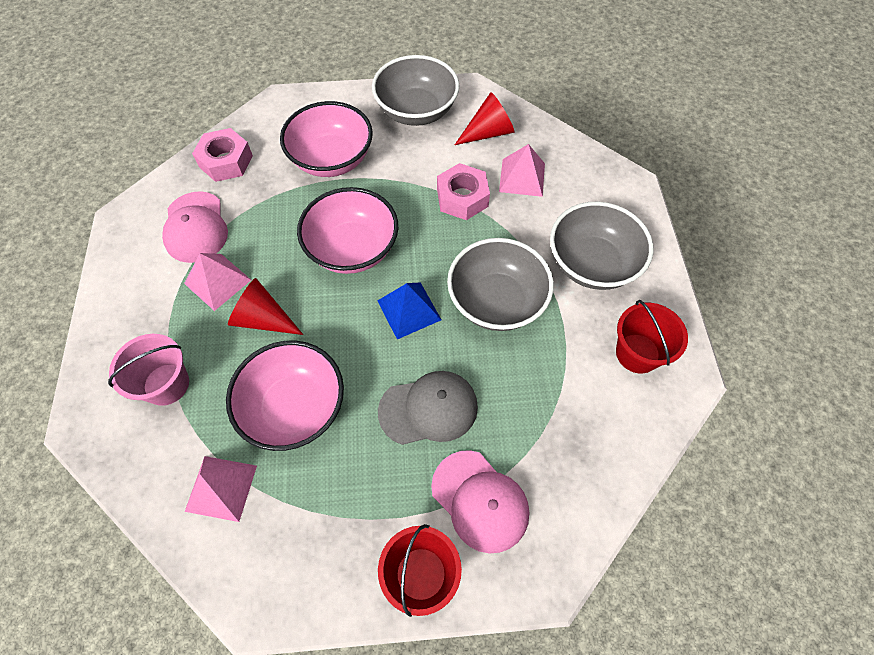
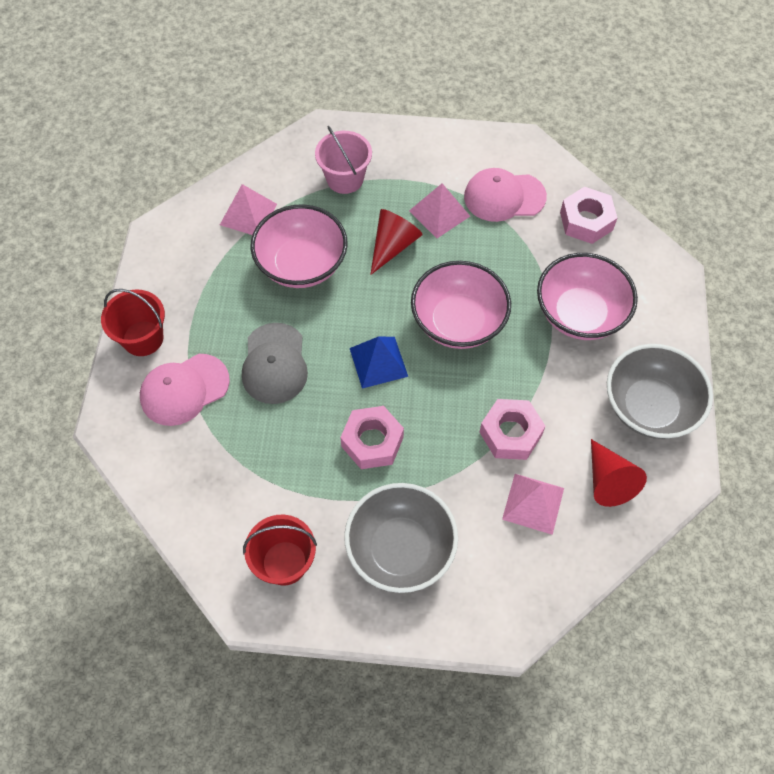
camera: 100 degrees right, 0 degrees up
(496, 301) = (372, 442): grey bowl -> pink nut

